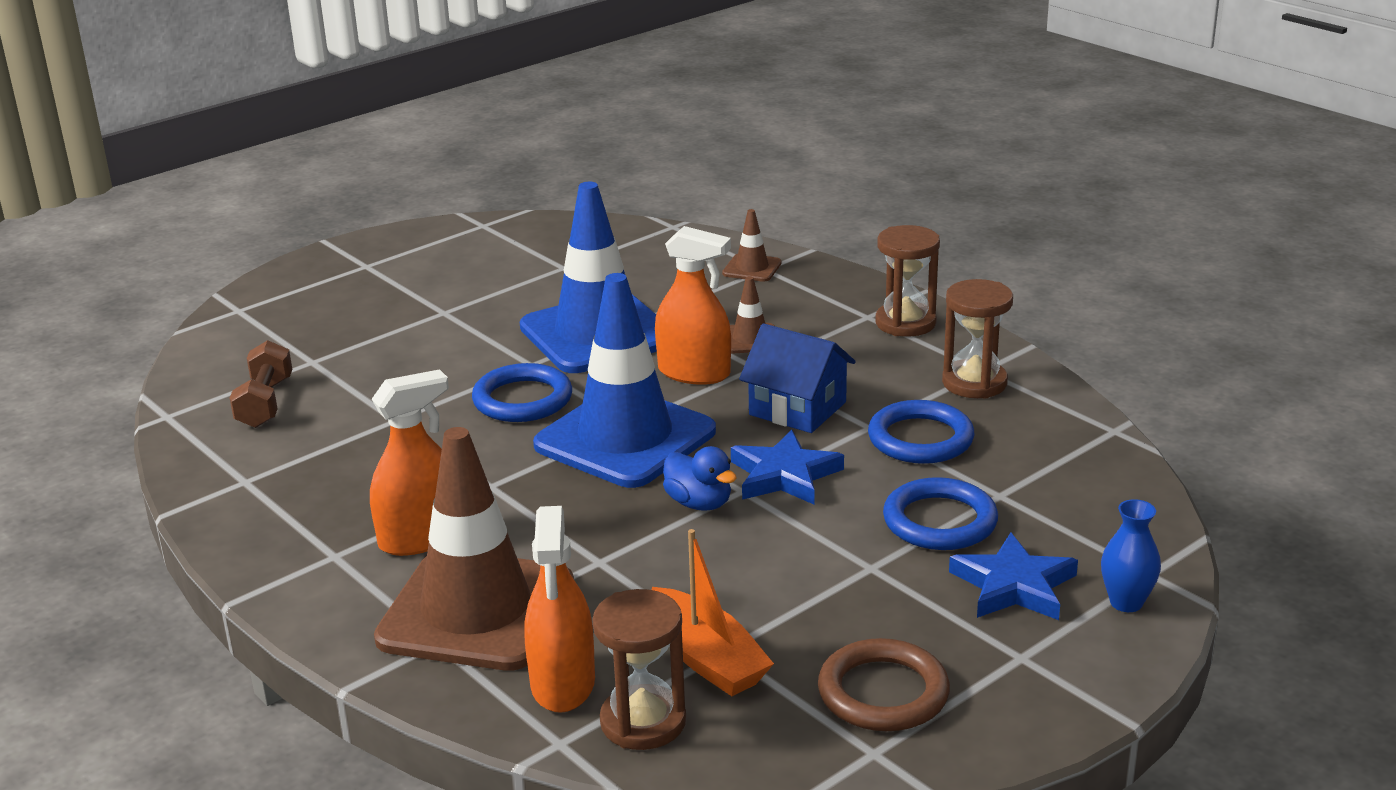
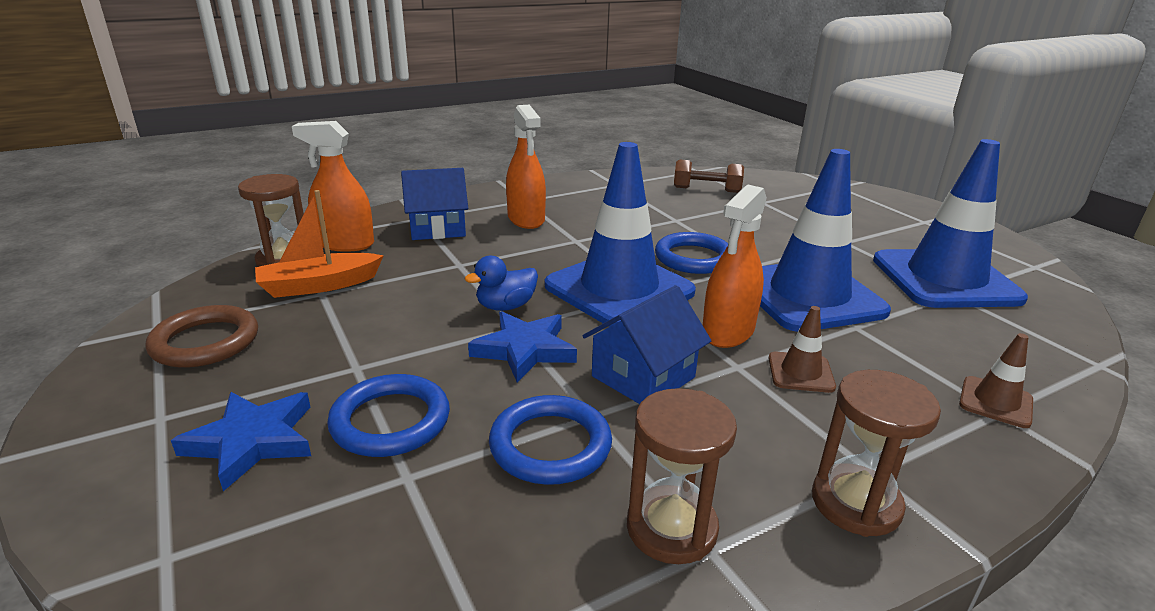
camera: 100 degrees right, 0 degrees up
(476, 611) = (437, 228): brown traffic cone -> blue house
(531, 267) = (945, 279): none -> blue traffic cone
(1126, 602) = (144, 515): blue vase -> none

